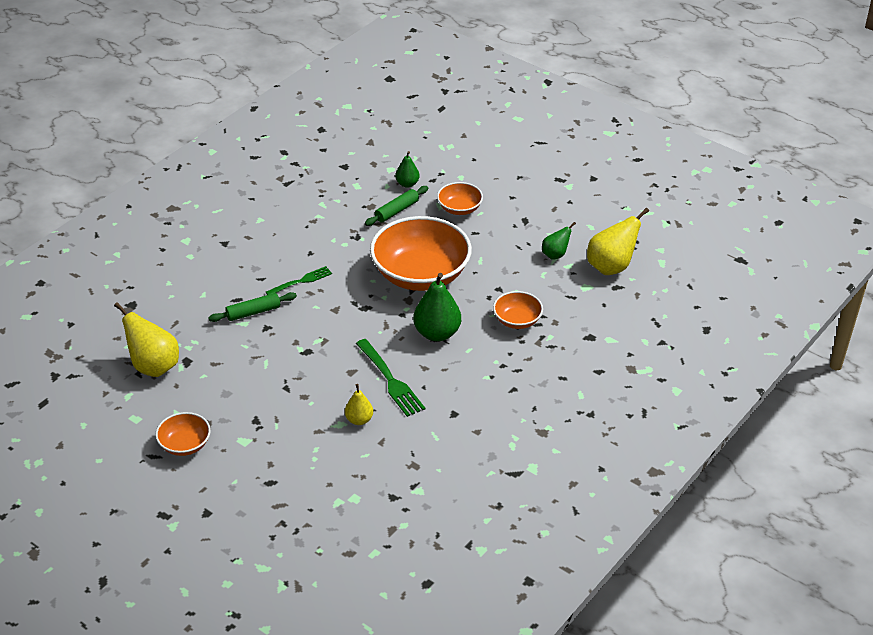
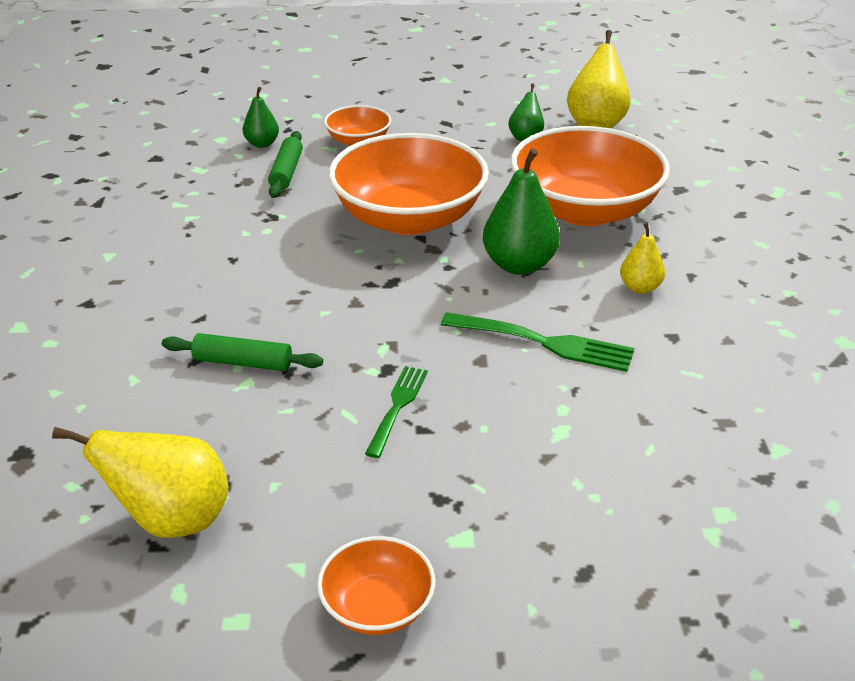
camera: 40 degrees left, 5 degrees down
(253, 312) = (243, 362): green rolling pin -> green rolling pin turned 75 degrees clockwise
(301, 281) = (264, 295): green fork -> green fork (397, 408)
(359, 420) = (577, 410): yellow pear -> yellow pear (640, 288)
(517, 320) = (584, 210): orange bowl -> orange bowl, size x2.08

